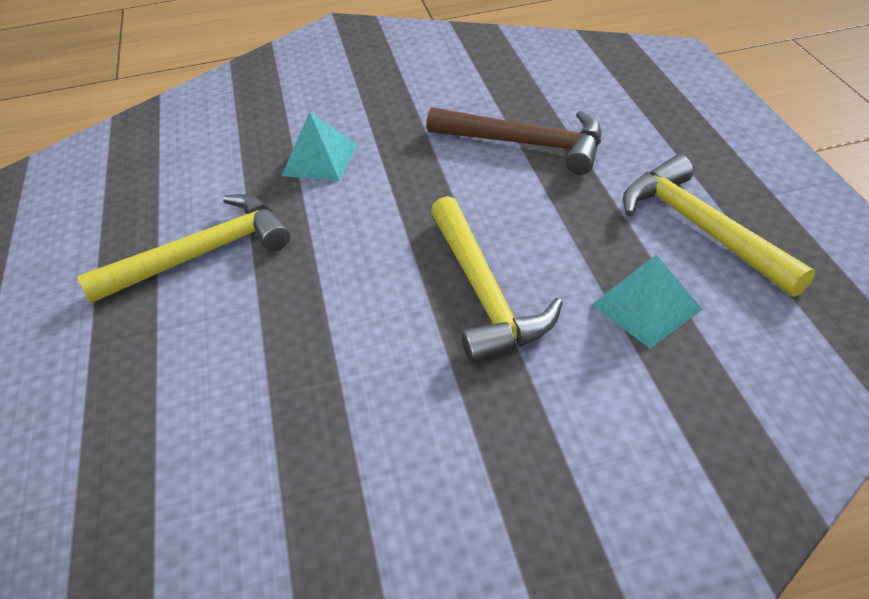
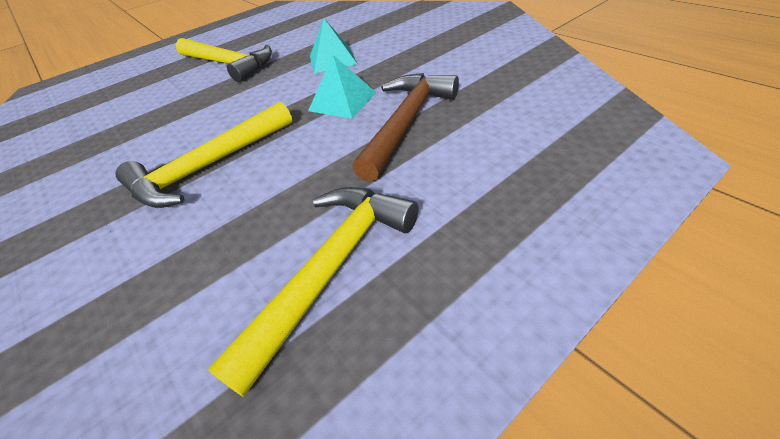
camera: 65 degrees right, 0 degrees up
(525, 144) = (406, 123): brown hammer -> brown hammer turned 150 degrees counterclockwise
(646, 307) = (200, 260): turquoise pyramid -> turquoise pyramid (342, 101)

